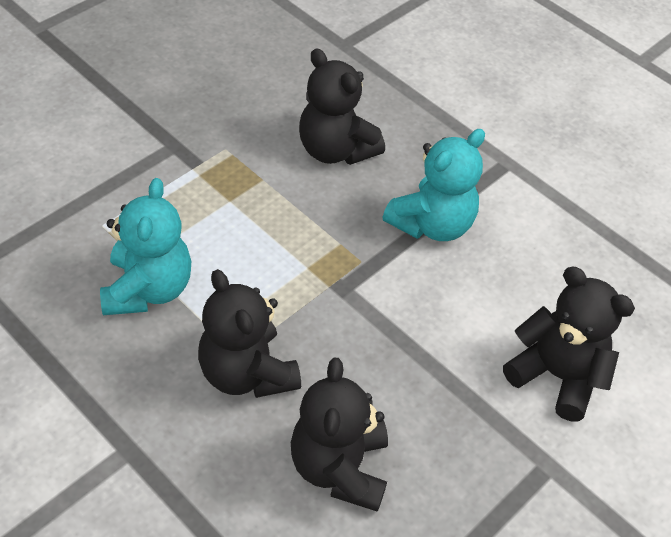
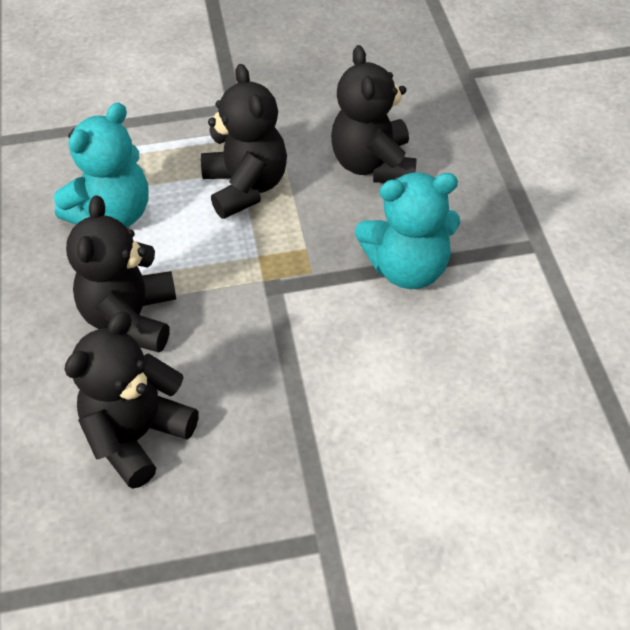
camera: 40 degrees right, 0 degrees up
(556, 375) = (409, 464): black teddy bear -> black teddy bear (246, 187)

